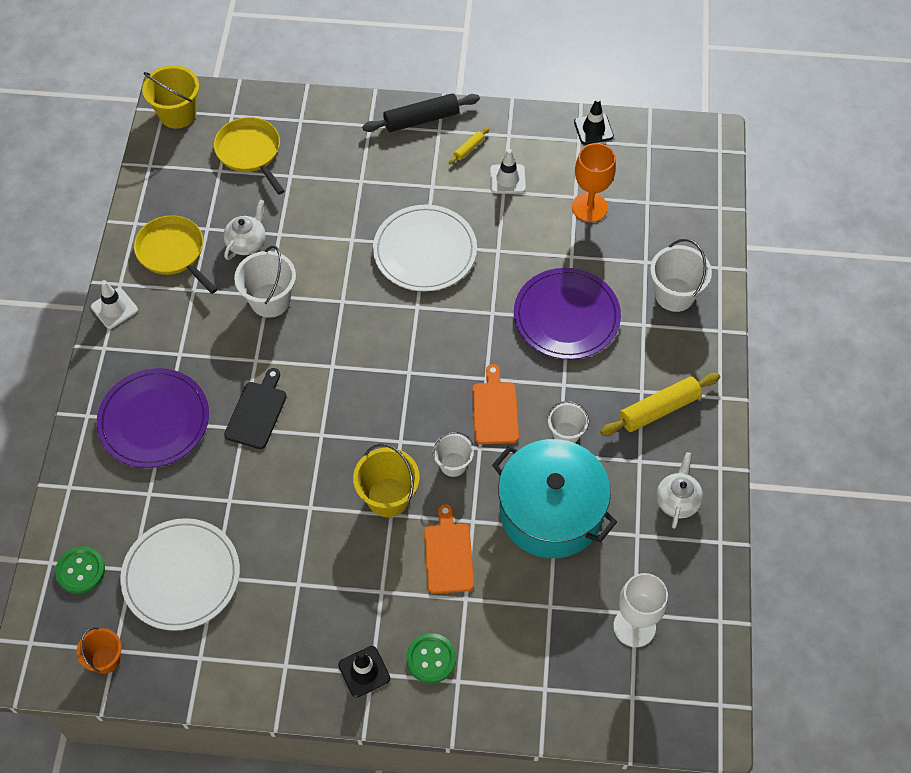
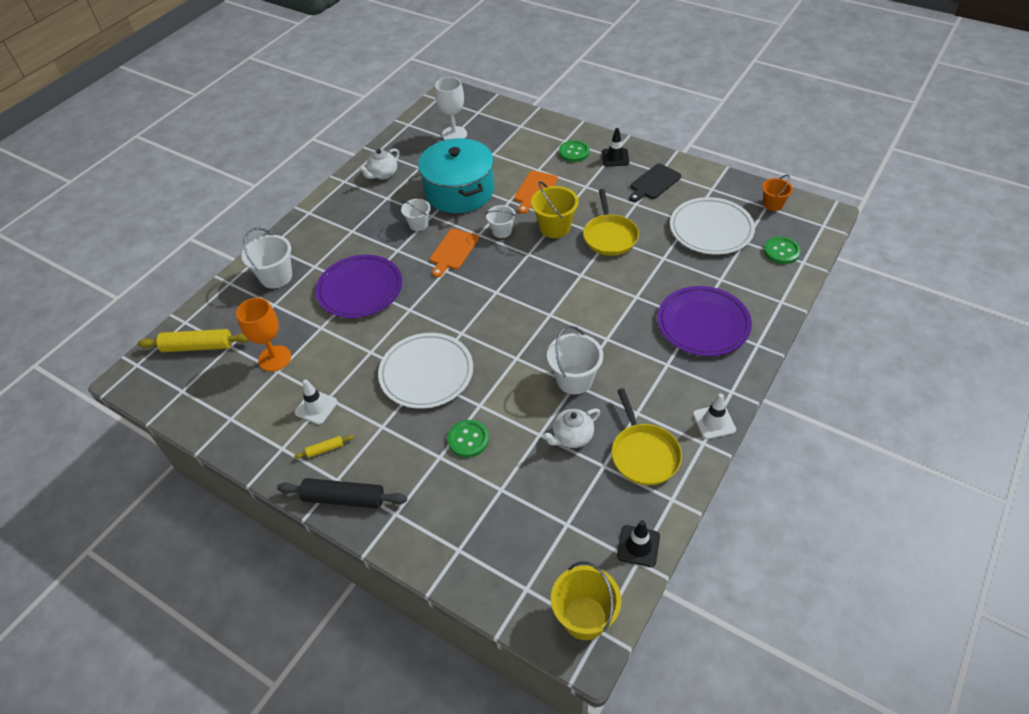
camera: 150 degrees left, 10 degrees down
(250, 152) = (527, 533): yellow pan -> yellow pan (610, 236)
(257, 412) = (621, 303): black cutting board -> black cutting board (654, 183)
(343, 205) = (468, 439): none -> green button
(593, 129) = (209, 424): black traffic cone -> black traffic cone (638, 546)
(659, 409) = (350, 218): yellow rolling pin -> yellow rolling pin (198, 347)

